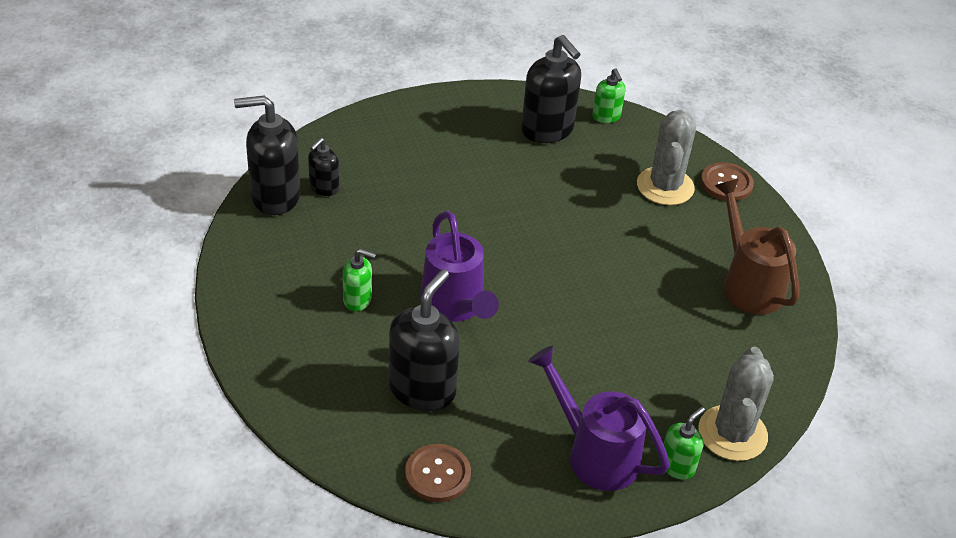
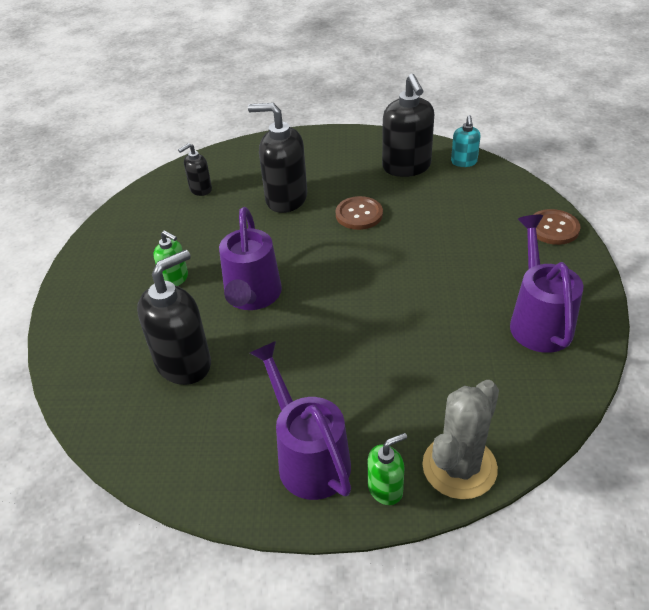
camera: 25 degrees right, 0 degrees up
(275, 196) = (159, 191): black soap dispenser -> black soap dispenser (286, 199)
(437, 474) = (153, 444): brown button -> brown button (359, 214)
(606, 117) = (464, 162): green soap dispenser -> turquoise soap dispenser
(665, 186) = (492, 223): grey cactus -> none
(748, 284) = (538, 320): brown watering can -> purple watering can

